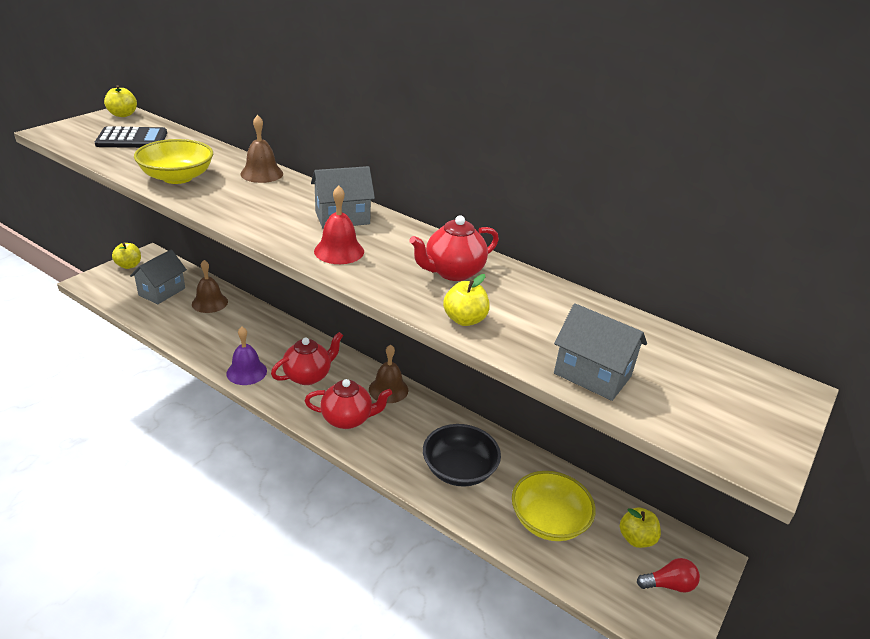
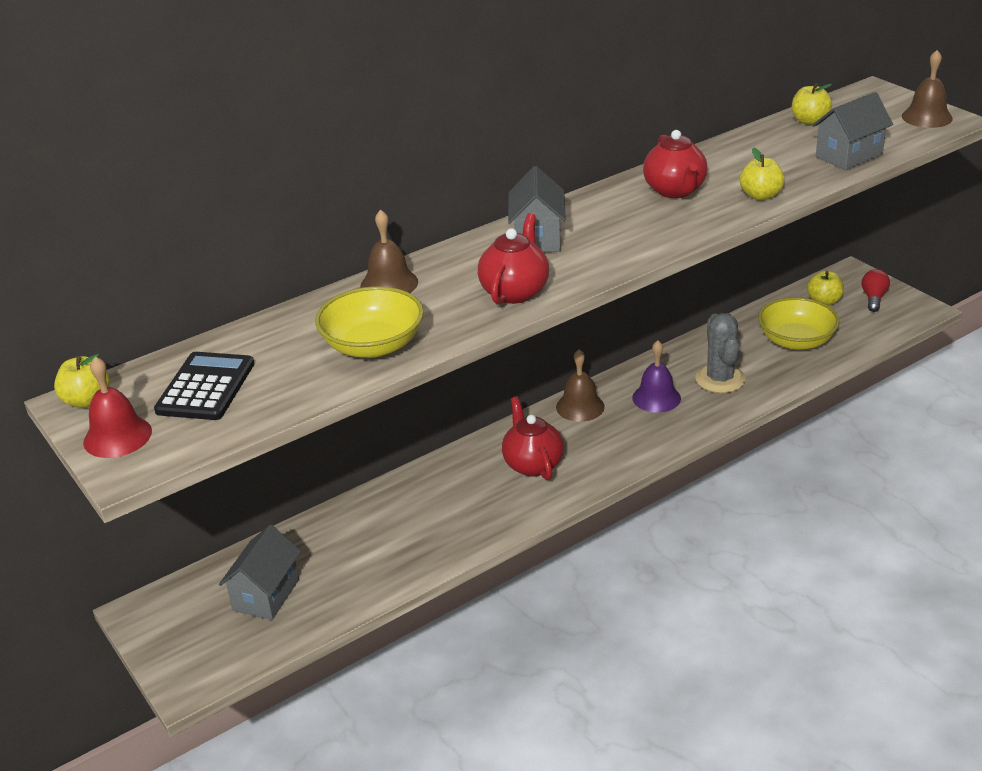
camera: 65 degrees left, 0 degrees up
(129, 265) = (160, 635): yellow apple -> yellow apple (809, 121)
(162, 292) = (266, 595): grey house -> grey house turned 60 degrees clockwise
(210, 302) = (323, 544): brown bell -> brown bell (927, 117)
(246, 372) = (505, 515): purple bell -> purple bell (656, 398)
(339, 251) = (615, 245): red bell -> red bell (117, 436)
(347, 419) = (622, 442): red teapot -> red teapot (515, 292)
(459, 470) = (720, 379): black bowl -> grey cactus

